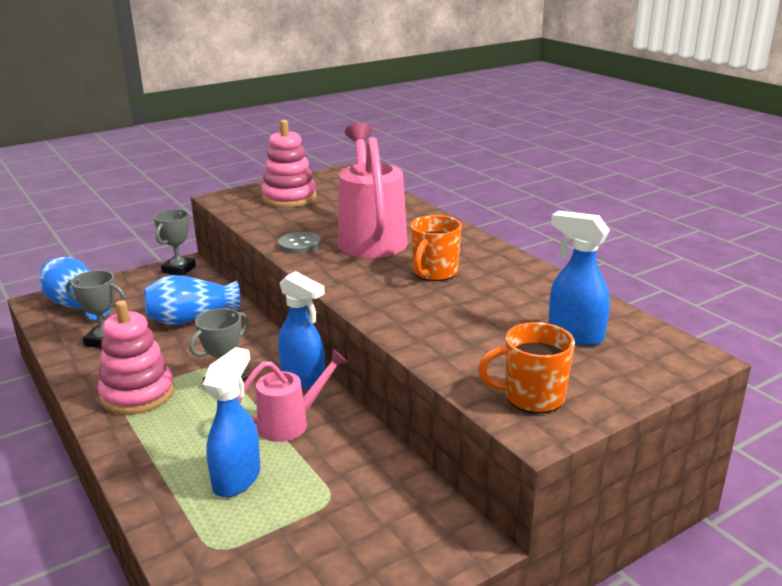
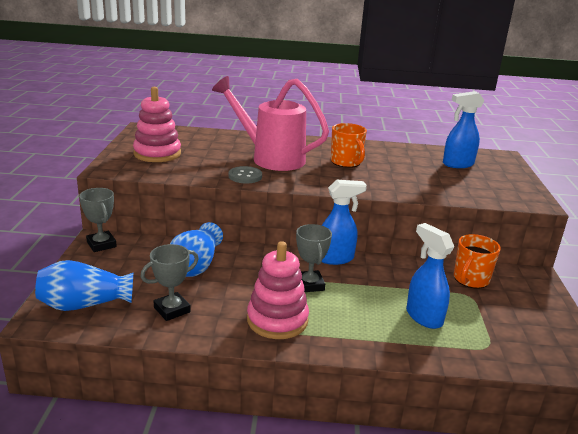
camera: 55 degrees left, 0 degrees up
(291, 423) = (382, 280): pink watering can -> none
(532, 397) = (507, 193): orange mug -> orange mug (470, 280)

